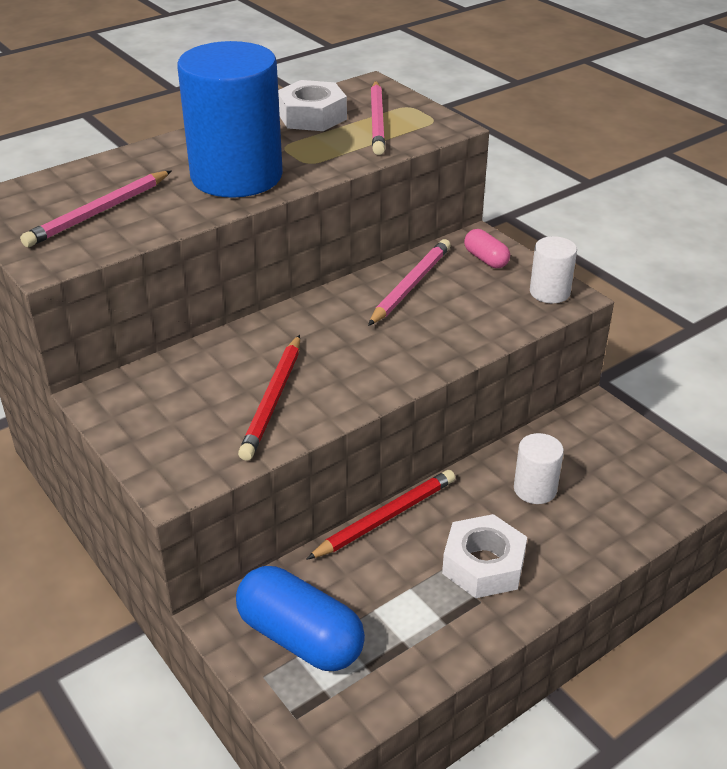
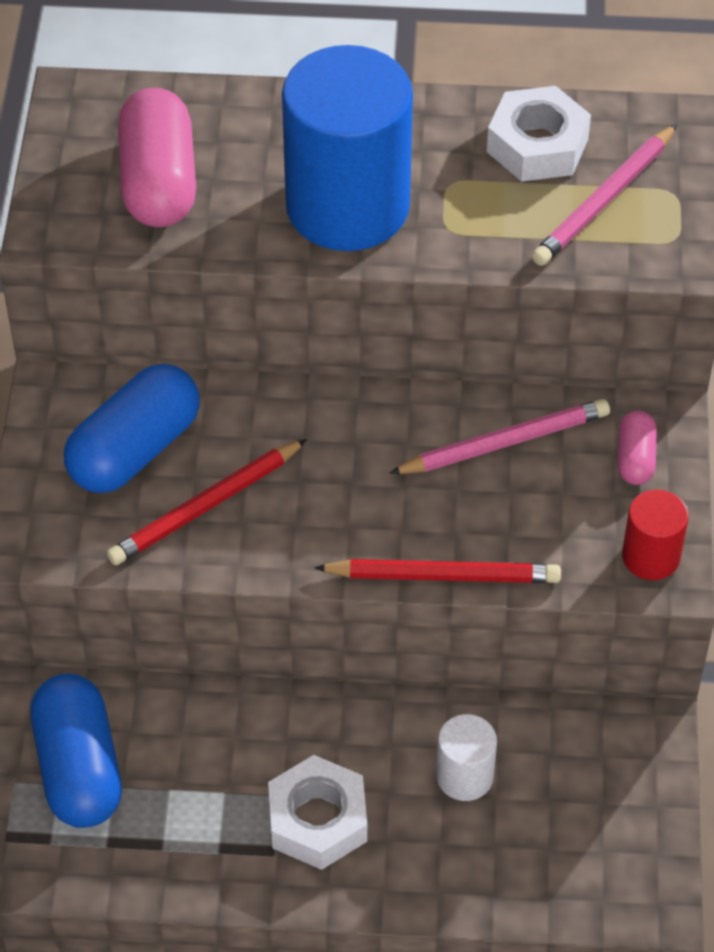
camera: 40 degrees right, 15 degrees up
(98, 212) = (159, 182): pink pencil -> pink capsule
(191, 397) = (135, 449): none -> blue capsule
(385, 517) = (280, 699): red pencil -> red pencil (443, 575)
(549, 292) = (650, 557): white cylinder -> red cylinder

